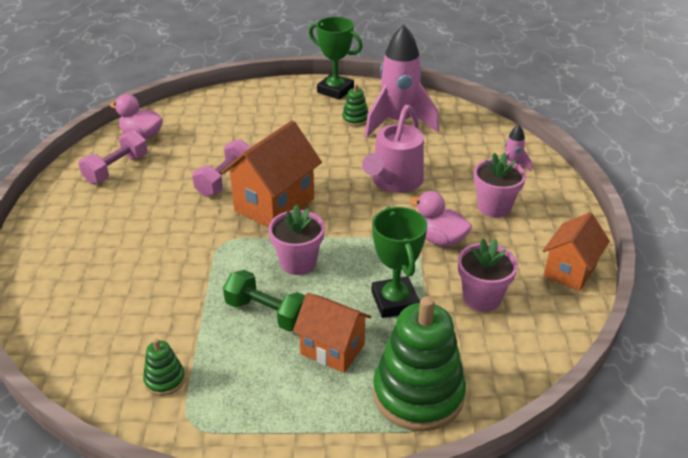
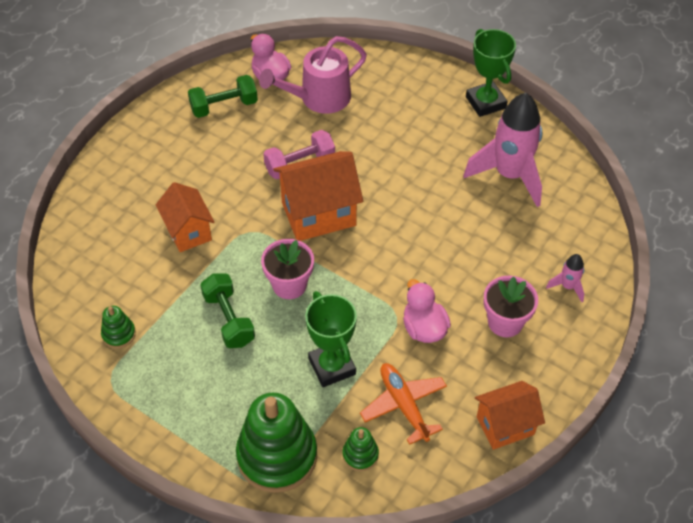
camera: 35 degrees right, 15 degrees up
(116, 169) = (224, 106): pink dumbbell -> green dumbbell
(332, 349) = (249, 380): orange house -> orange house (188, 231)
(355, 119) = (472, 150): green stacking toy -> green stacking toy (360, 455)
(394, 182) = (441, 244): pink watering can -> pink watering can (318, 98)
(395, 301) = (332, 366): green trophy -> green trophy turned 45 degrees counterclockwise
(481, 298) = (403, 405): pink flower pot -> orange plane

